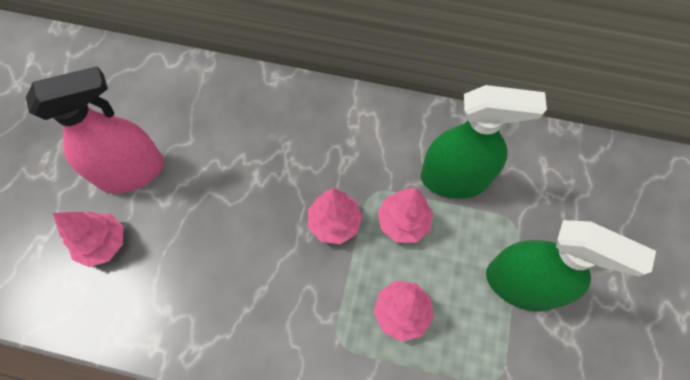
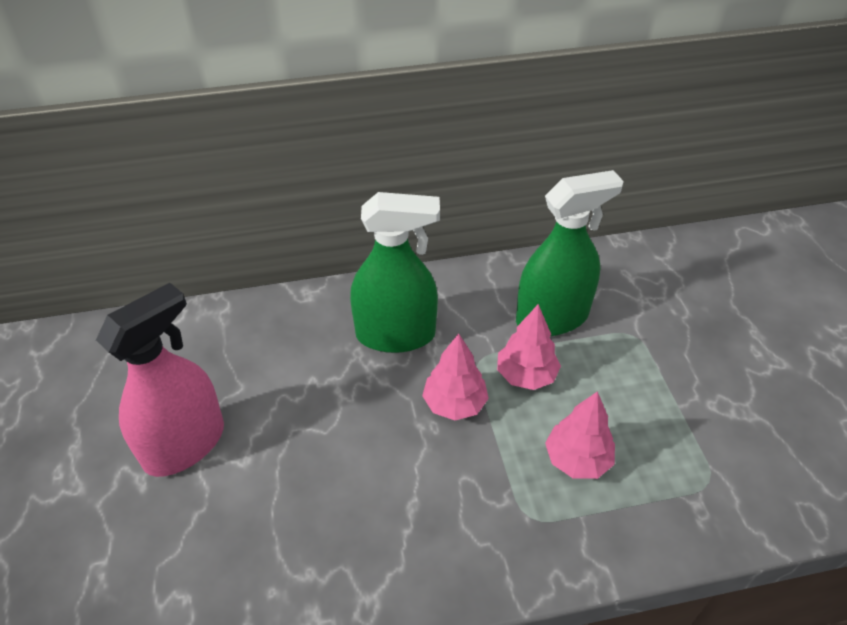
camera: 25 degrees left, 20 degrees down
(103, 243) = (188, 535): pink tree -> none
(521, 284) = (675, 385): green spray bottle -> green spray bottle (395, 335)

